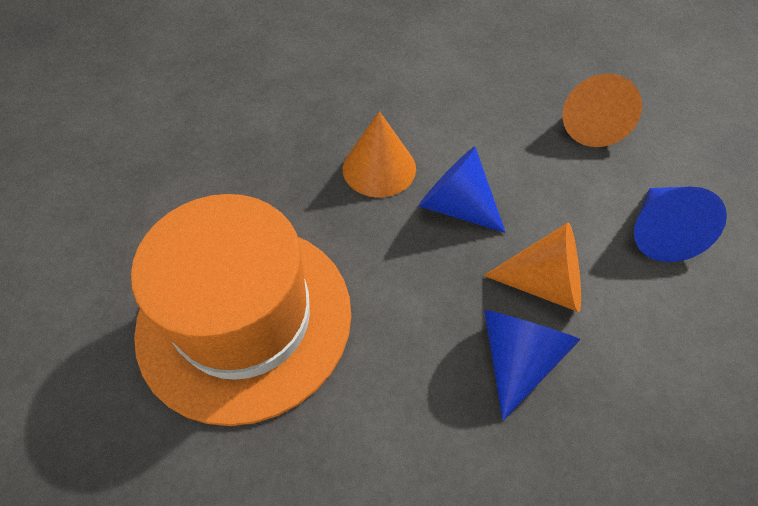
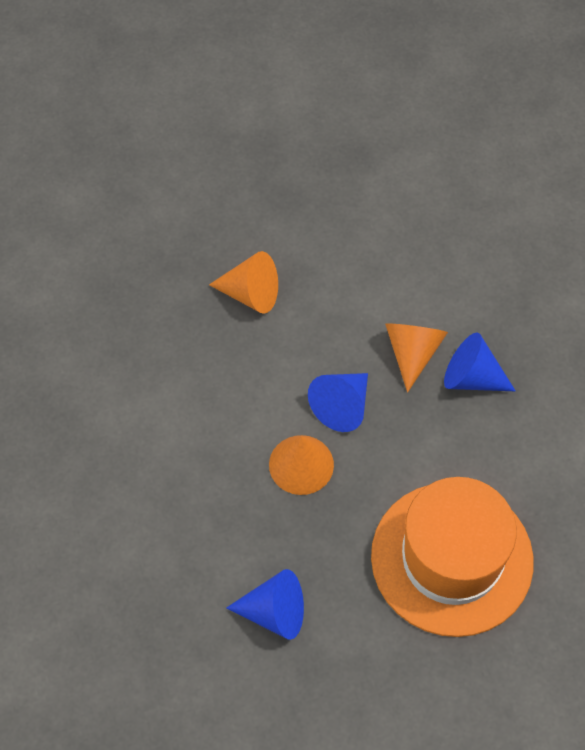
camera: 90 degrees left, 5 degrees up
(659, 233) = (365, 269): blue cone -> blue cone (274, 612)

